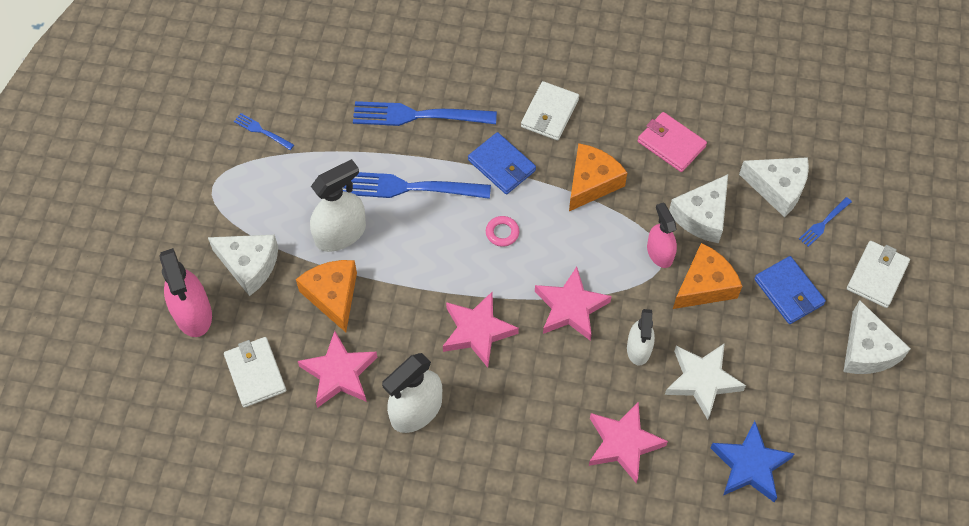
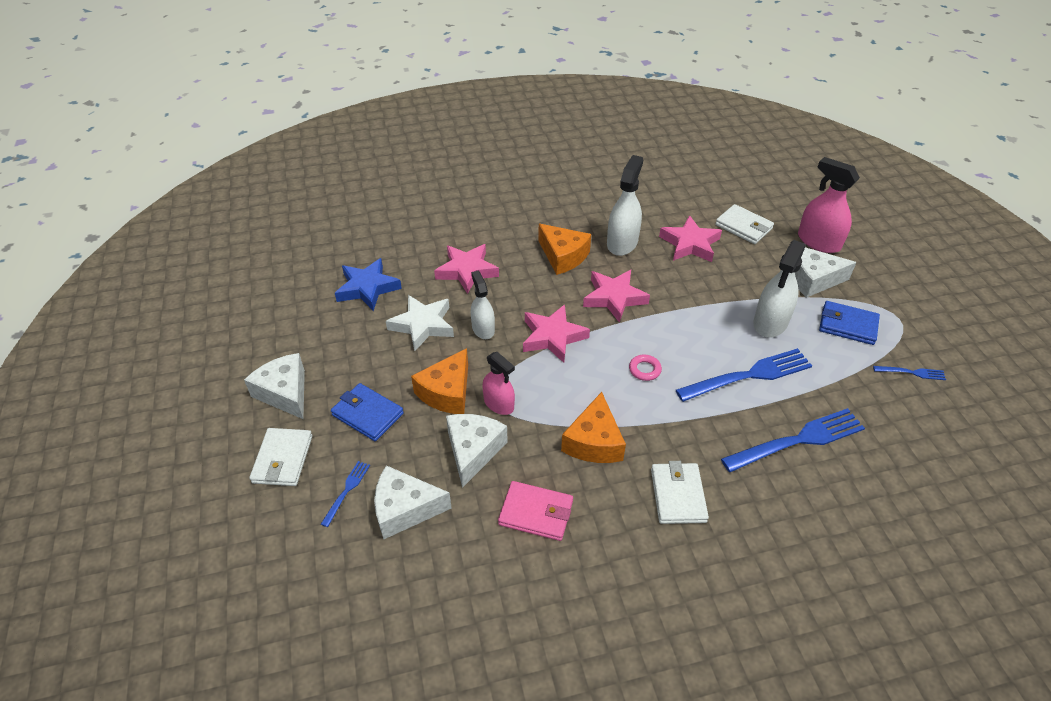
camera: 155 degrees right, 15 degrees down
(333, 296) = (736, 283): orange cheese -> orange cheese (563, 256)
(501, 165) = (686, 425): blue wallet -> blue wallet (848, 325)

